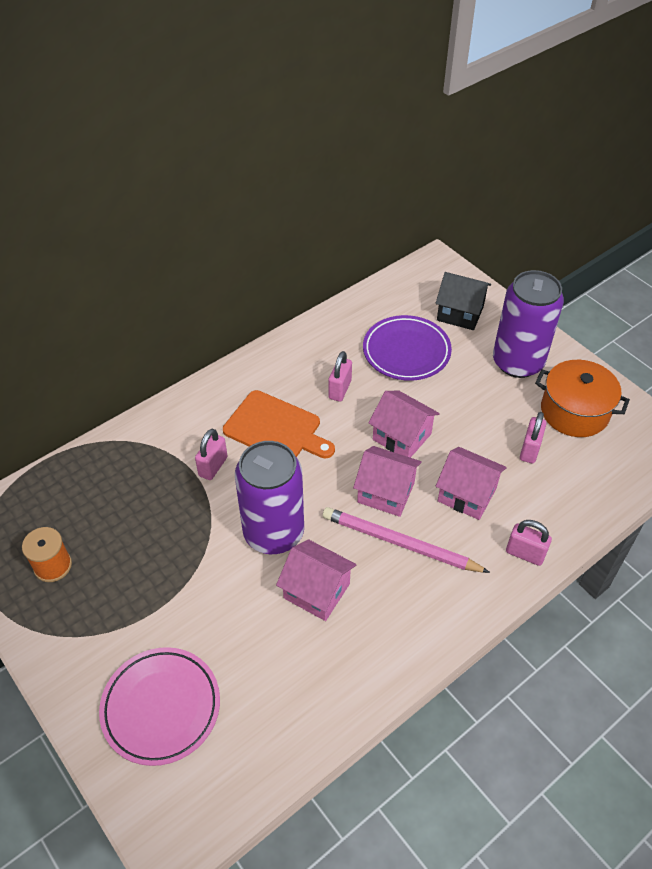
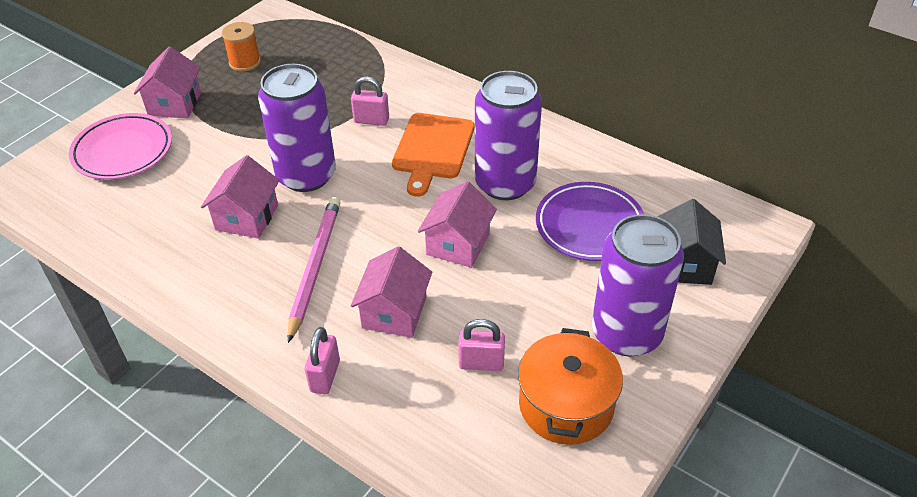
camera: 75 degrees right, 5 degrees down
(340, 389) = (505, 183): pink padlock -> purple can
(386, 492) = (377, 245): pink house -> pink house (175, 104)

